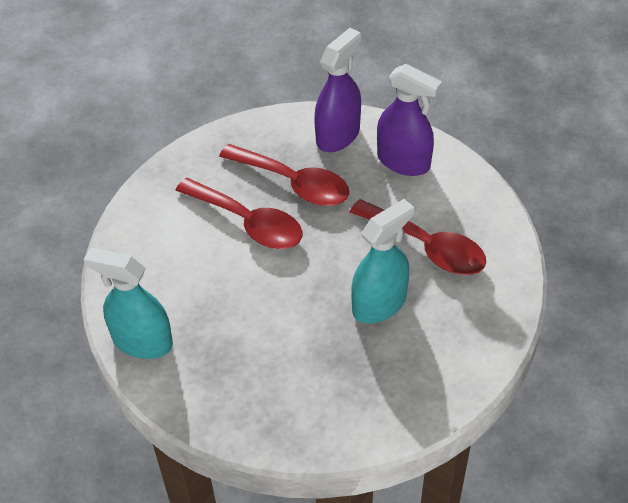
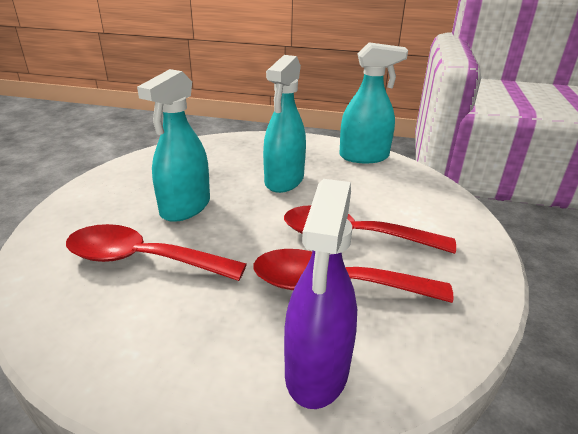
camera: 155 degrees right, 20 degrees down
(263, 320) = (284, 181): none -> turquoise spray bottle
(403, 161) = (194, 356): purple spray bottle -> none

